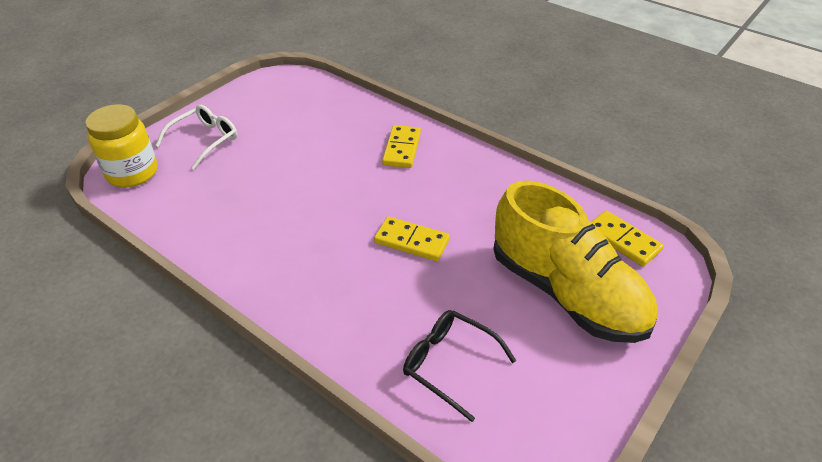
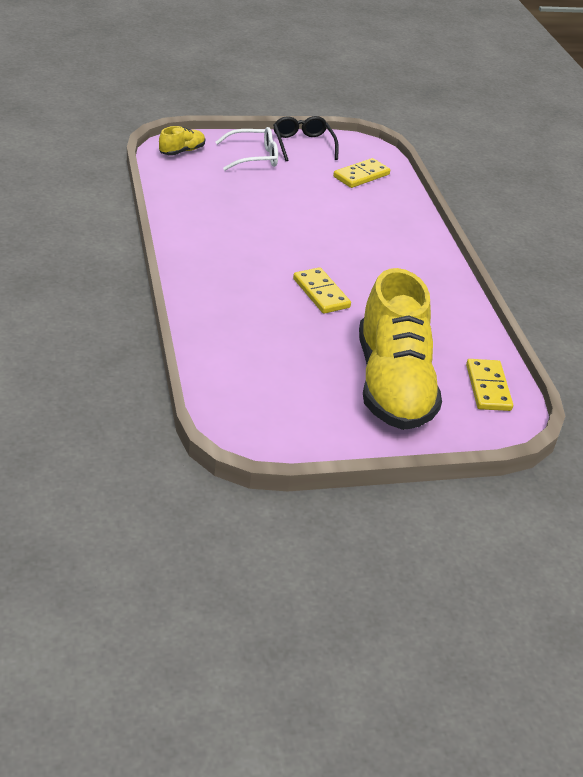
camera: 35 degrees right, 5 degrees down
(132, 173) = (182, 151): yellow jar -> yellow shoe
(402, 149) = (394, 239): yellow domino -> yellow domino (361, 176)
(449, 364) = (253, 364): black glasses -> black glasses (303, 144)

